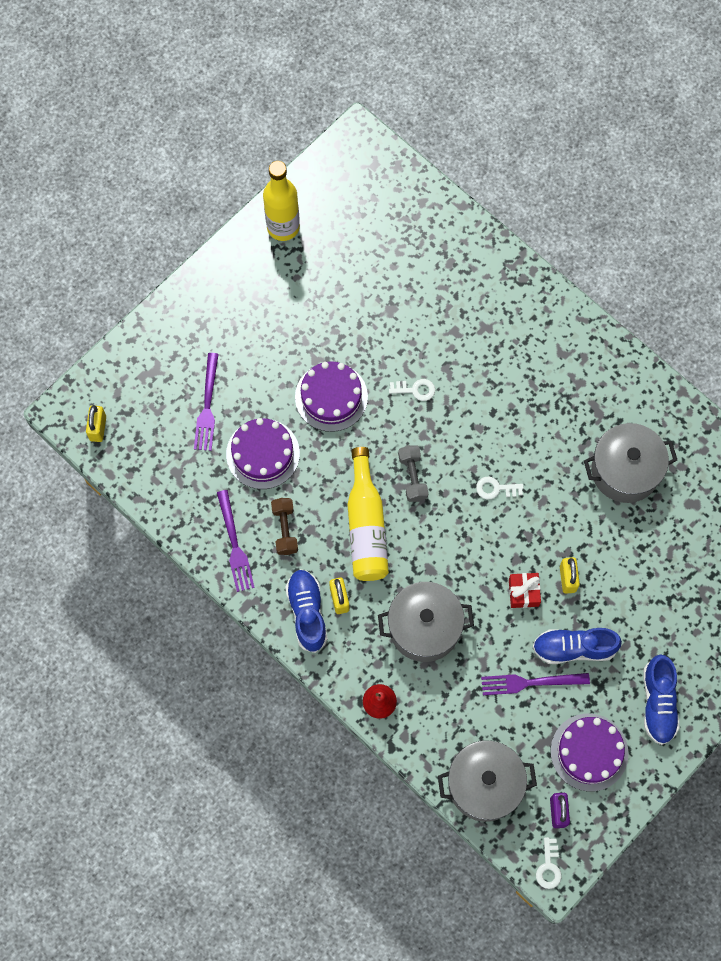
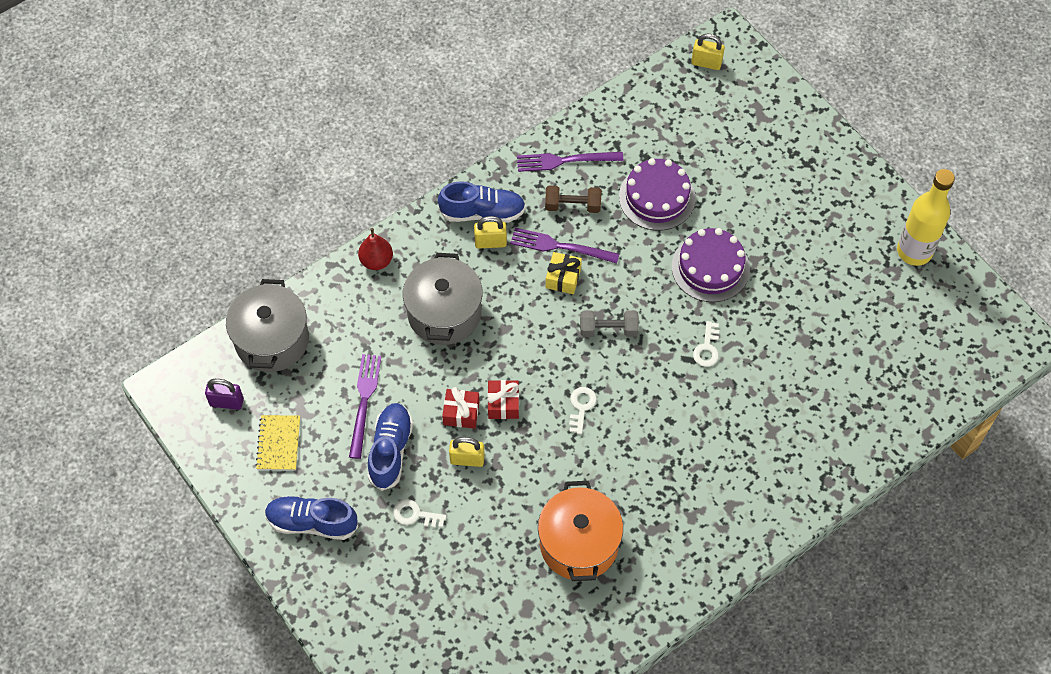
camera: 100 degrees right, 10 degrees down
(207, 406) = (716, 156): purple fork -> purple fork (560, 246)
(366, 525) = (563, 278): yellow bottle -> yellow gift
(507, 557) = (503, 404): none -> red gift
(548, 867) = (175, 383): white key -> white key (415, 515)
(589, 752) = (278, 443): purple cake -> yellow notebook
(625, 471) = (579, 544): grey pot -> orange pot

